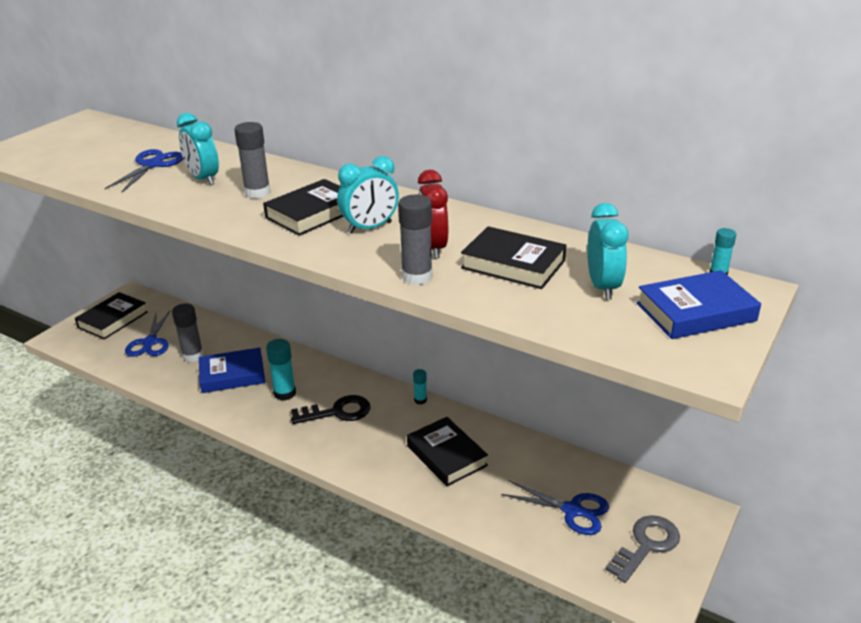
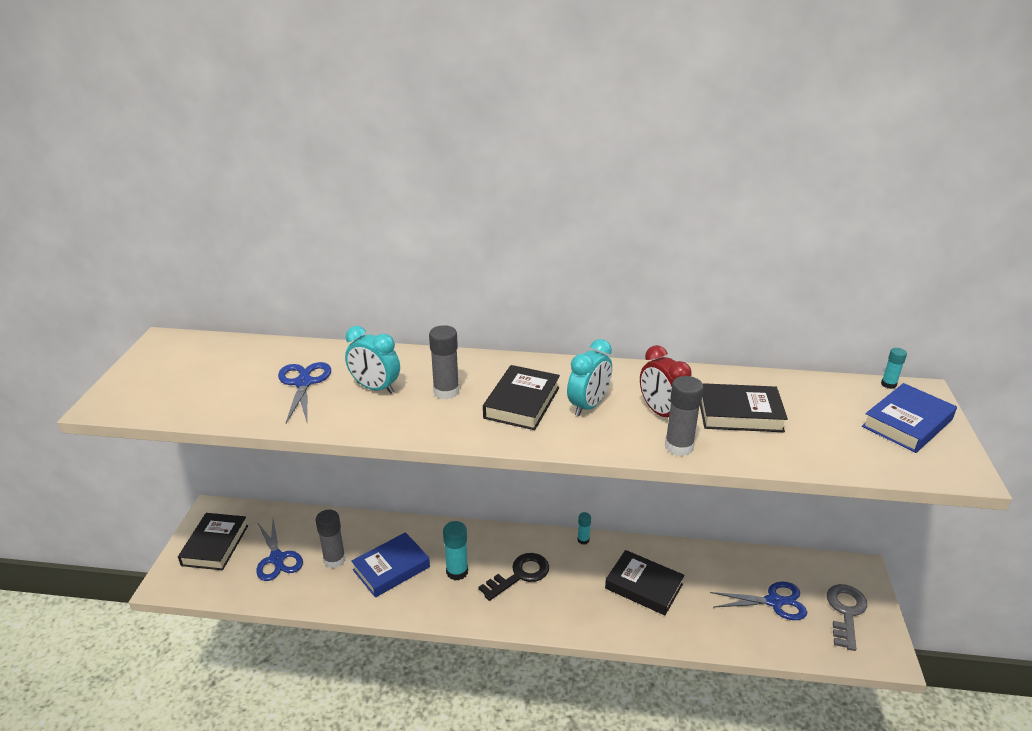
camera: 25 degrees left, 0 degrees up
(602, 287) = (824, 417): turquoise clock -> none

